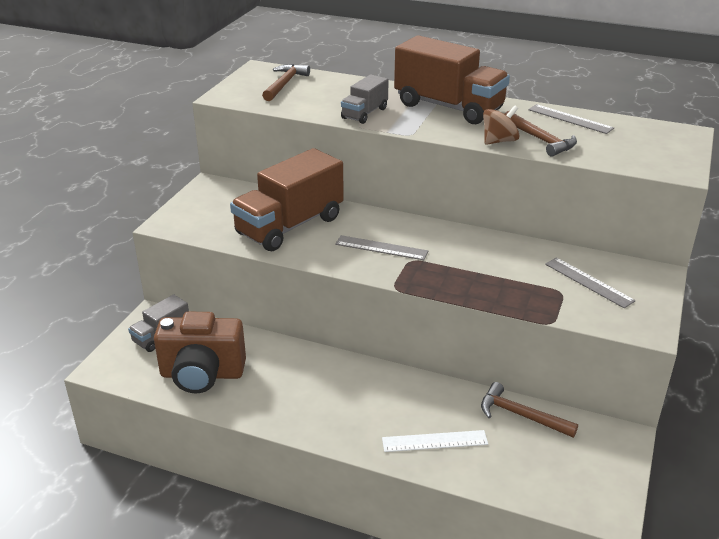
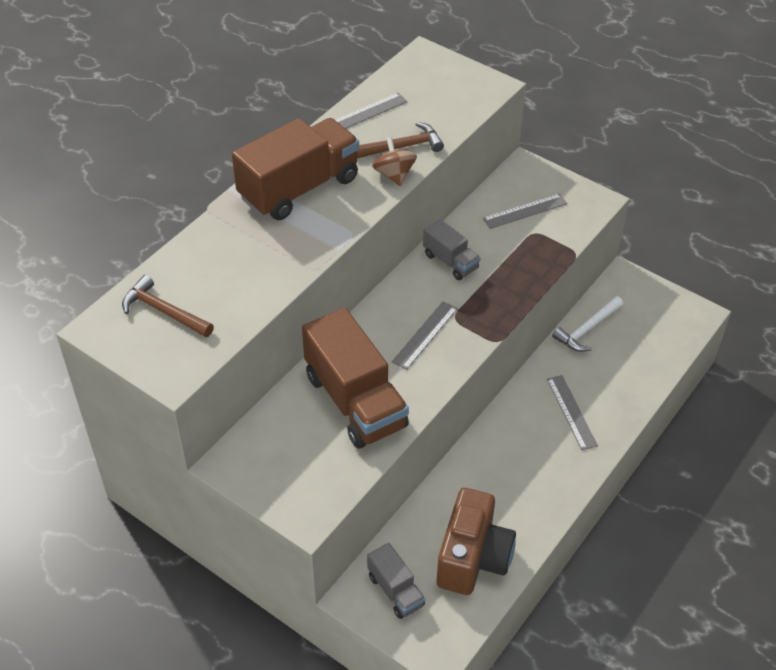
camera: 75 degrees left, 15 degrees up
(364, 113) = (285, 257): grey truck -> grey truck (450, 261)
(398, 417) = (571, 412): none -> grey ruler
(434, 441) = (606, 395): white ruler -> none
(521, 415) = (587, 329): brown hammer -> white hammer

